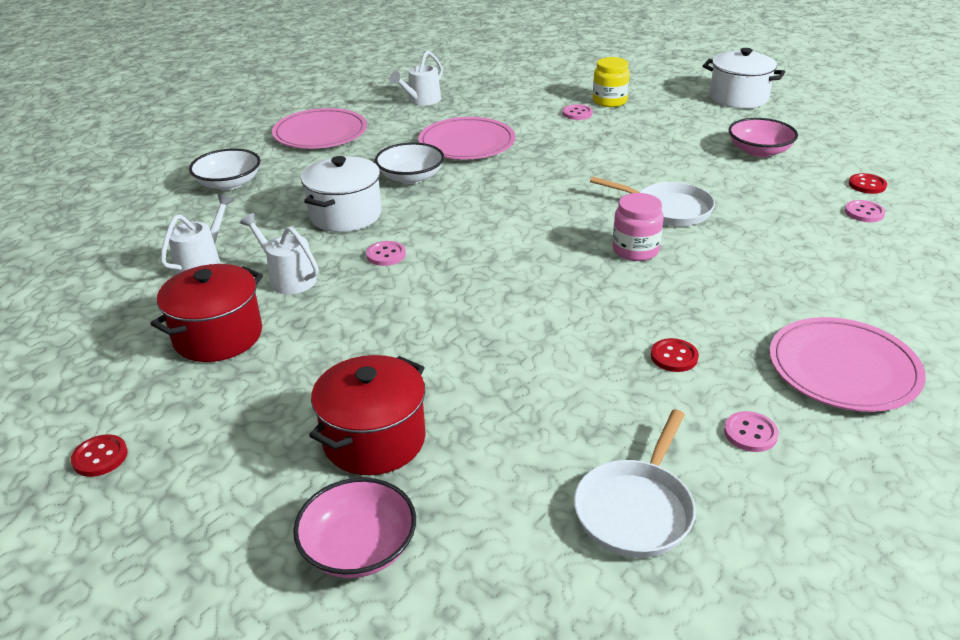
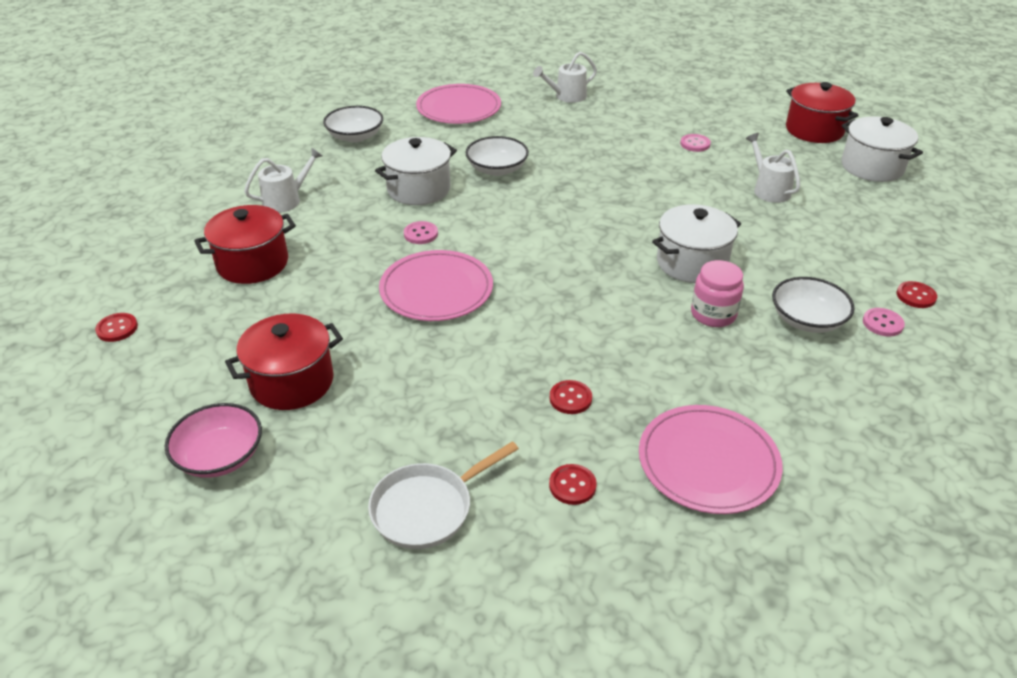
camera: 25 degrees right, 5 degrees up
(288, 278) = (335, 232): white watering can -> white watering can (769, 190)
(467, 143) = (570, 148): pink plate -> pink plate (436, 290)
(609, 101) = (737, 139): yellow jar -> none
(635, 250) = (626, 293): pink jar -> pink jar (713, 314)
(666, 81) = (814, 130): none -> red pot
(668, 209) = (692, 263): white pan -> white pot
(750, 433) = (572, 485): pink button -> red button
(759, 151) = (837, 229): pink bowl -> none
(805, 227) = (807, 320): none -> white bowl

